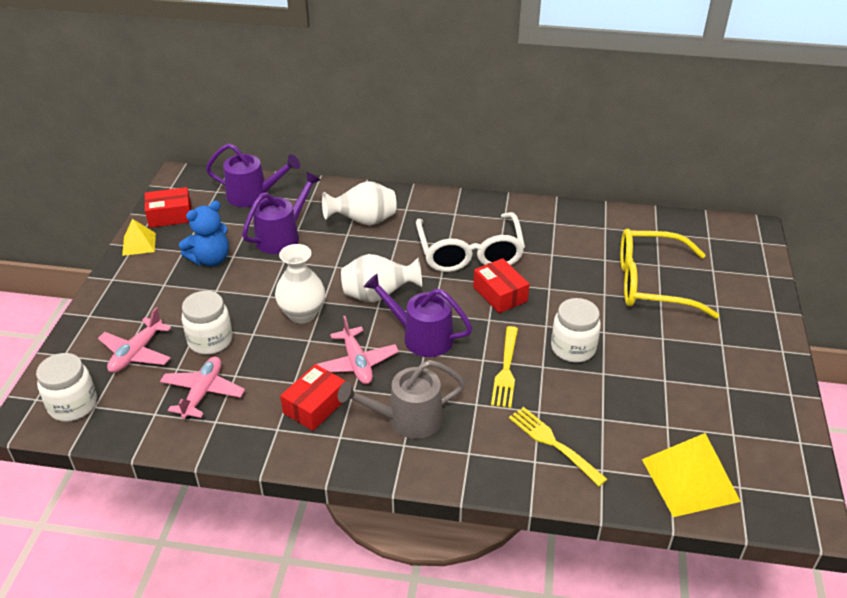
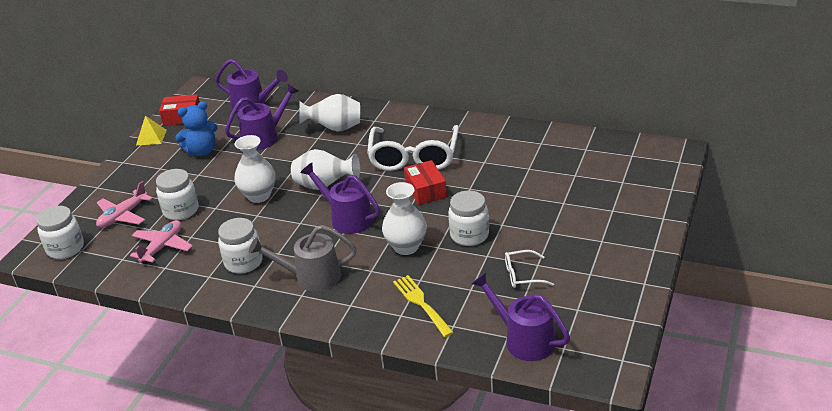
camera: 15 degrees right, 5 degrees down
(315, 406) = (243, 262): red box -> white jar
(357, 363) = (288, 234): pink plane -> none
(506, 369) = (406, 247): yellow fork -> white vase
(651, 283) = (561, 189): yellow glasses -> none
(654, 395) = (522, 275): none -> white glasses
(690, 480) = (523, 339): yellow pyramid -> purple watering can

